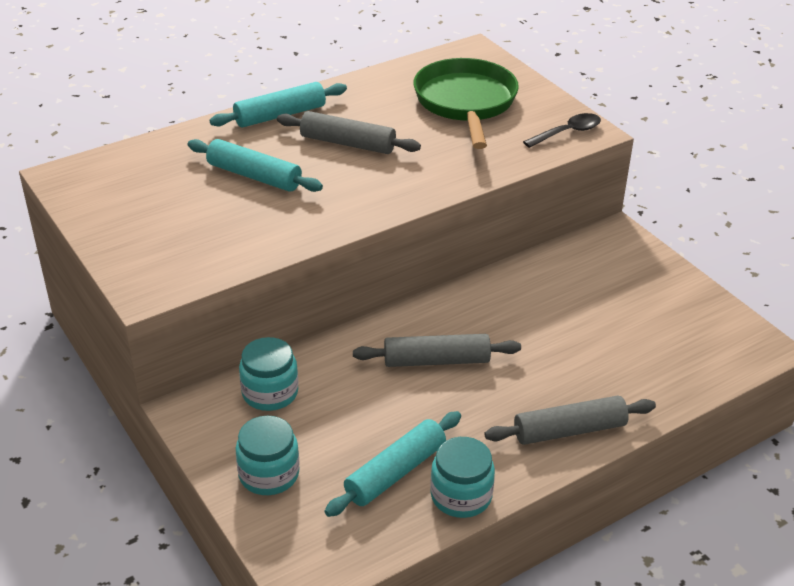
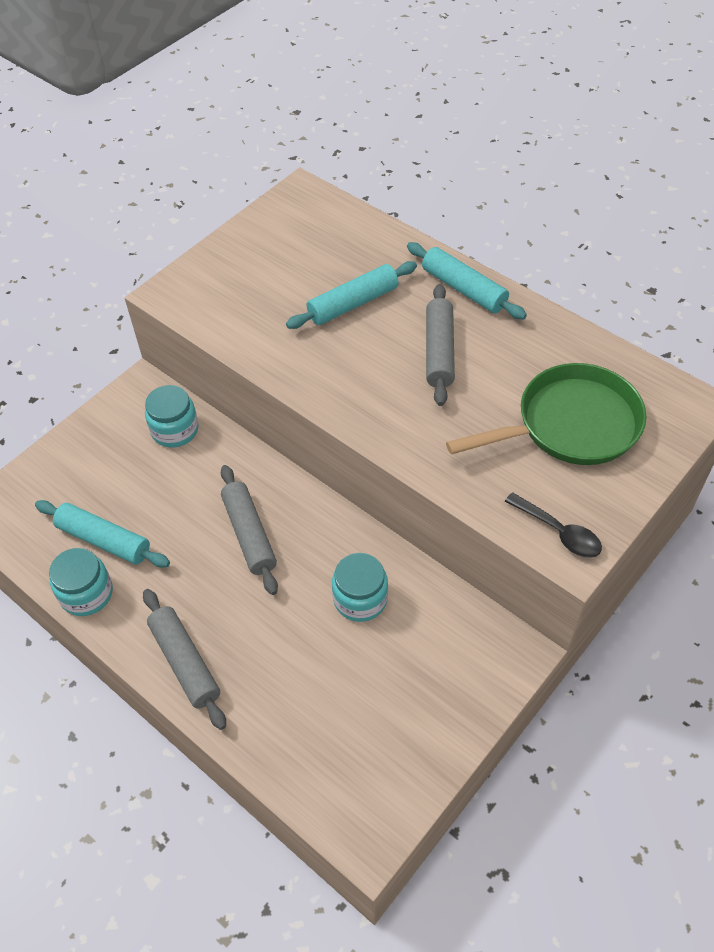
camera: 75 degrees right, 15 degrees up
(254, 176) = (353, 304): turquoise rolling pin -> turquoise rolling pin turned 45 degrees clockwise
(269, 474) = (85, 458): turquoise jar -> turquoise jar (360, 599)

